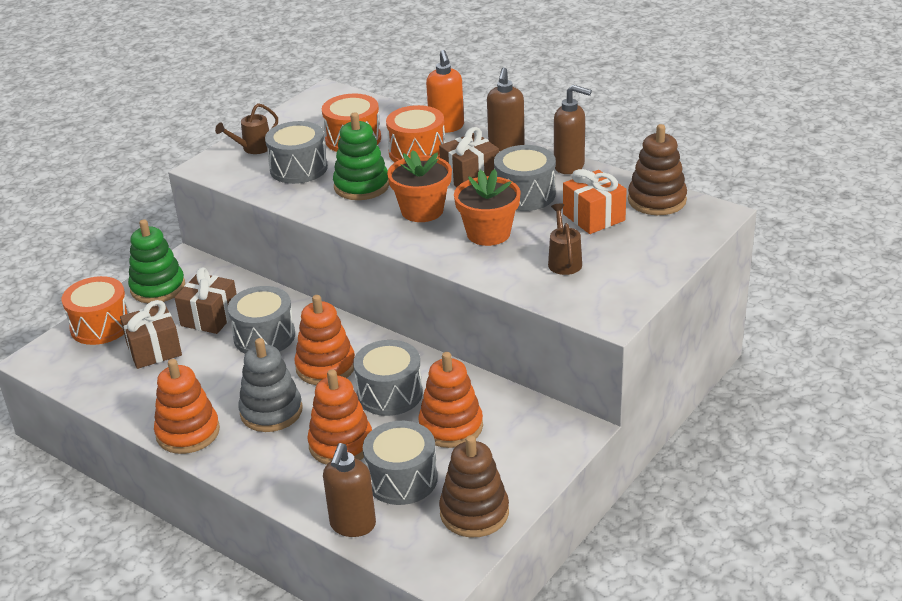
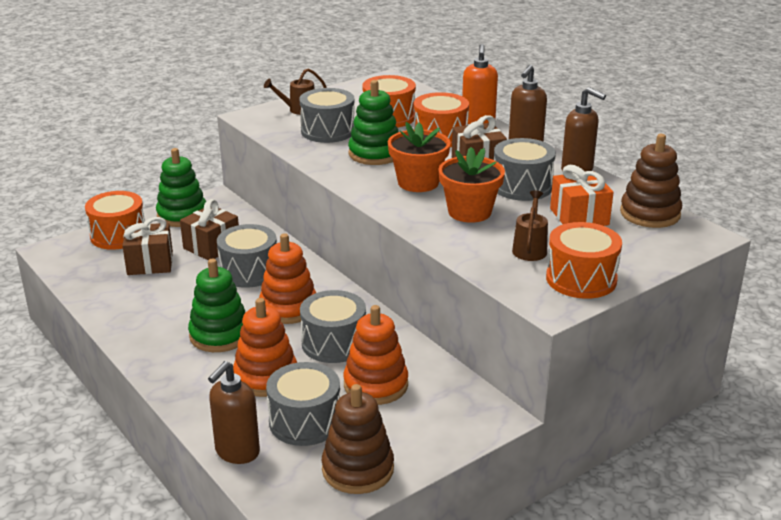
camera: 15 degrees right, 5 degrees down
(188, 432) = (138, 336): orange stacking toy -> none
(271, 411) = (219, 335): grey stacking toy -> green stacking toy
(624, 283) = (581, 279): none -> orange drum

